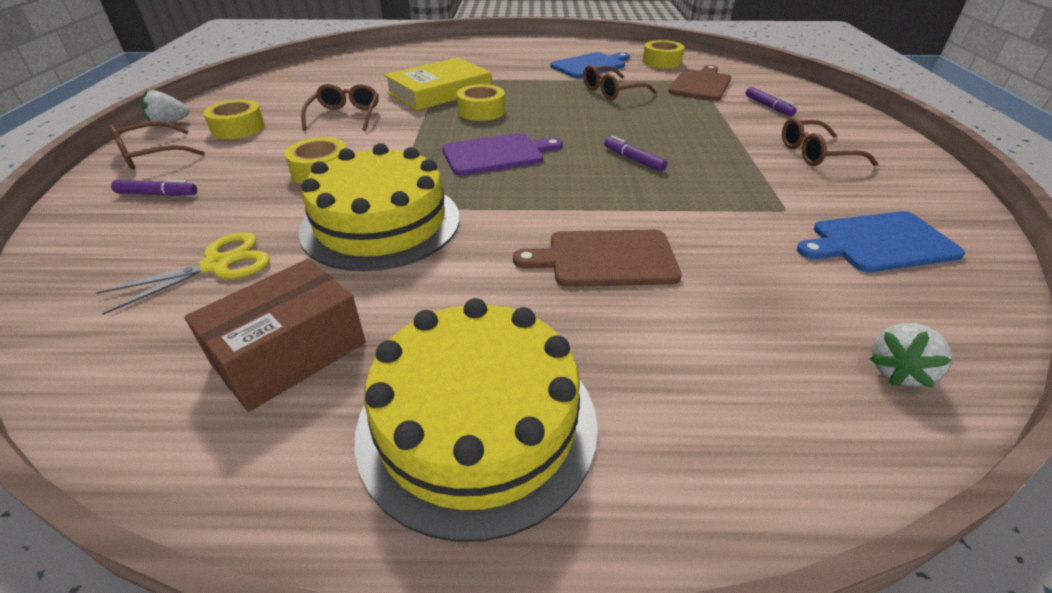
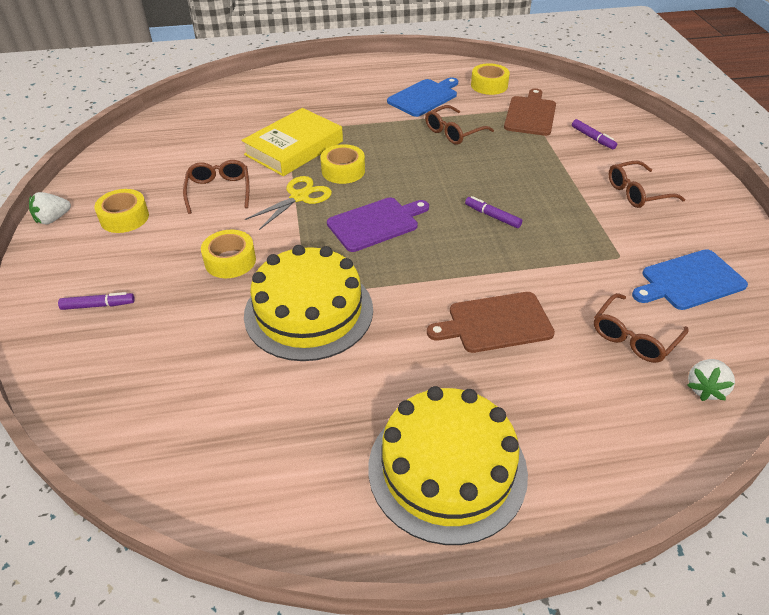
camera: 10 degrees left, 5 degrees up
(152, 155) = (62, 260): brown glasses -> brown glasses (634, 336)
(217, 265) = (196, 371): yellow scissors -> yellow scissors (299, 197)
(290, 353) = (295, 438): brown box -> none

